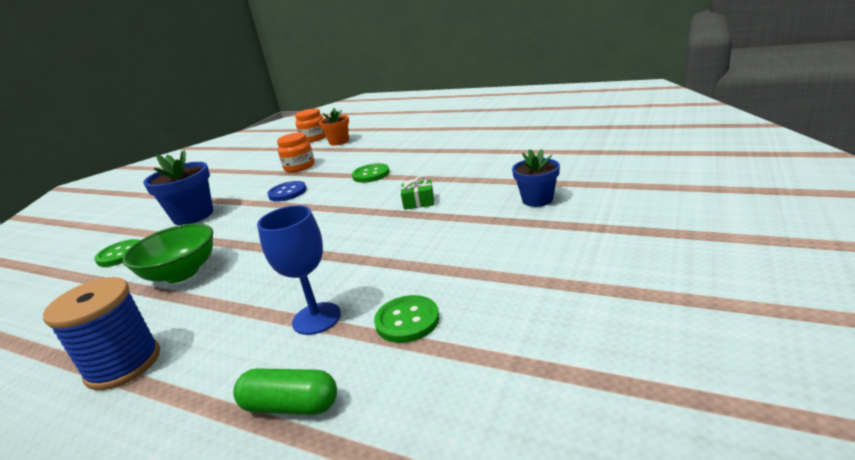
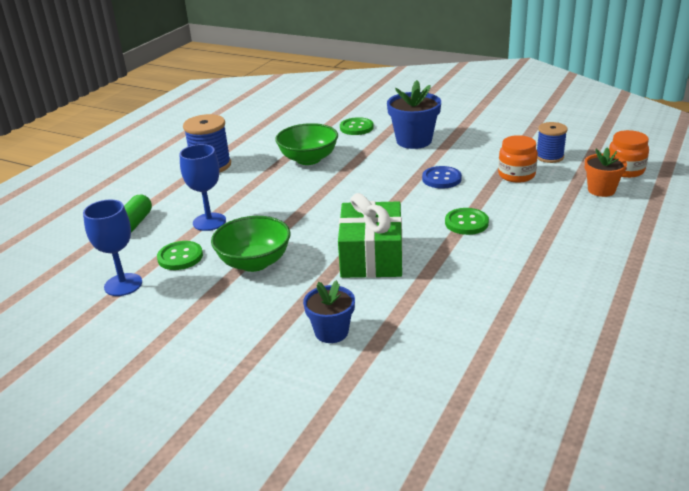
camera: 90 degrees right, 5 degrees up
(276, 160) = (549, 157): none -> blue spool
(419, 202) = (371, 256): green gift -> green gift, size x2.31
(425, 260) = (254, 262): none -> green bowl
(479, 357) = (123, 285): none -> blue goblet

